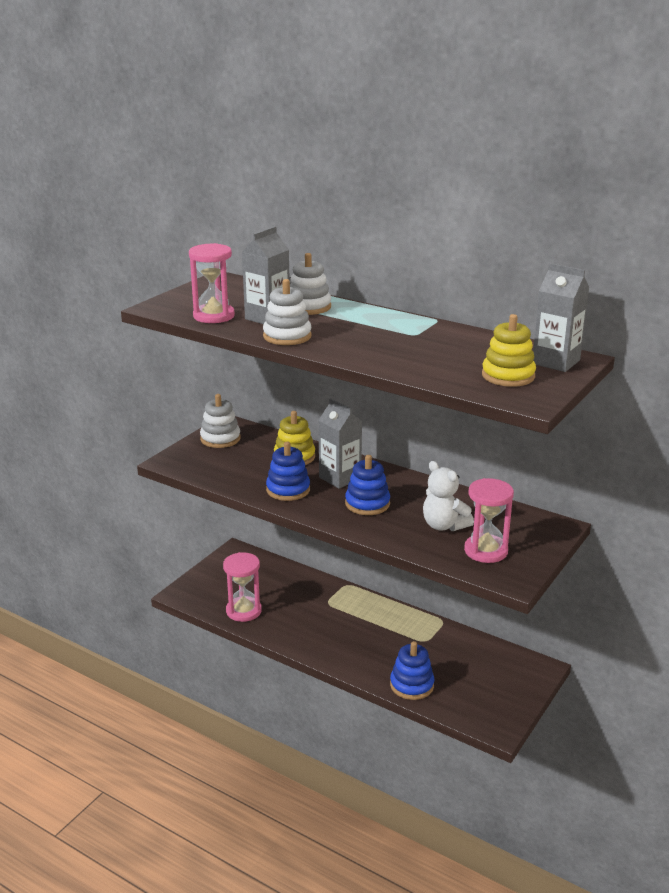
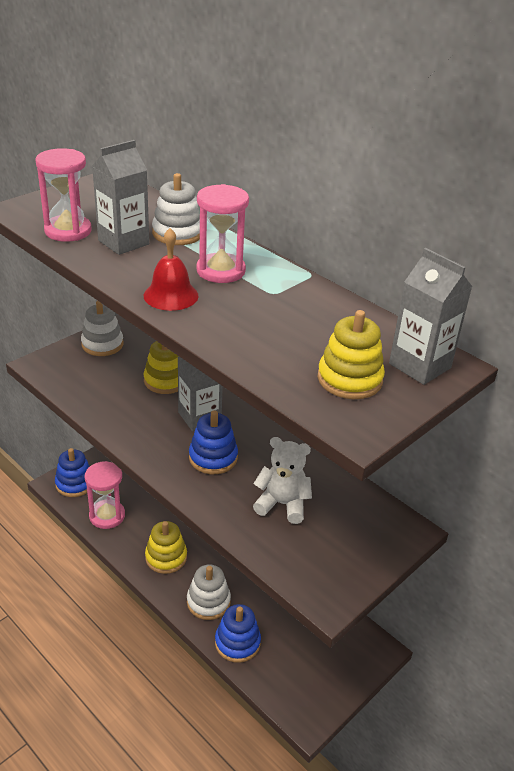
camera: 10 degrees right, 10 degrees up
(287, 336) = (128, 273): white stacking toy -> white stacking toy (208, 602)
(288, 490) = (139, 423): blue stacking toy -> blue stacking toy (75, 483)
(316, 633) = (166, 557): none -> yellow stacking toy
(333, 345) = (171, 295): none -> red bell
(444, 525) = (282, 504): white teddy bear -> white teddy bear turned 135 degrees clockwise
(486, 551) = (313, 550): pink hourglass -> pink hourglass (220, 271)

